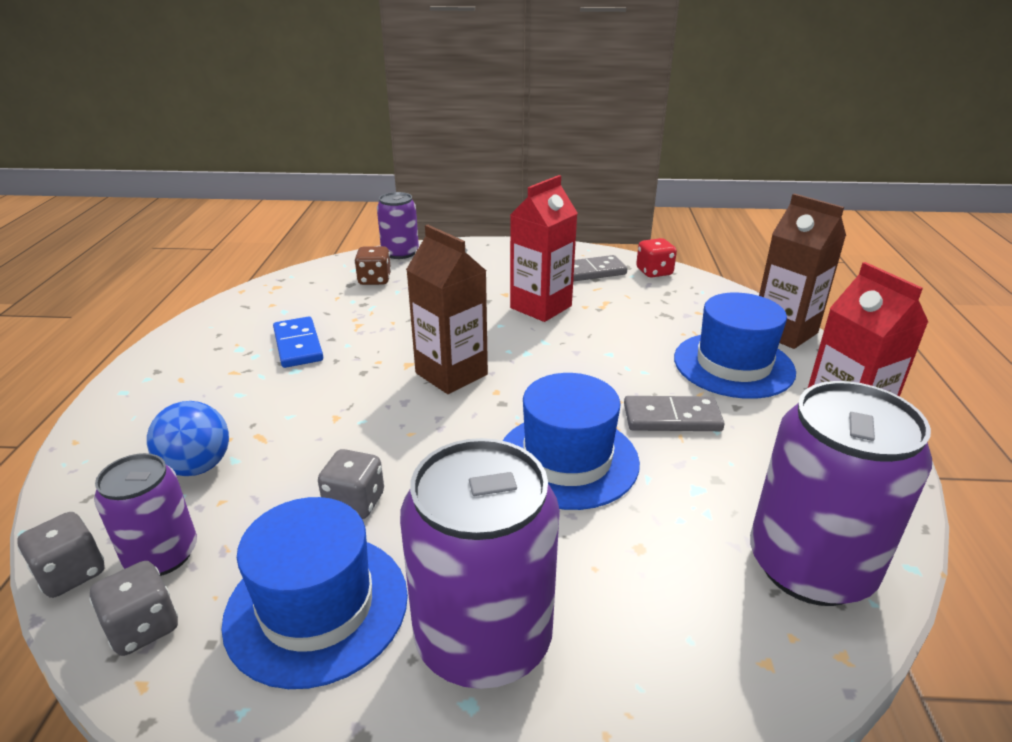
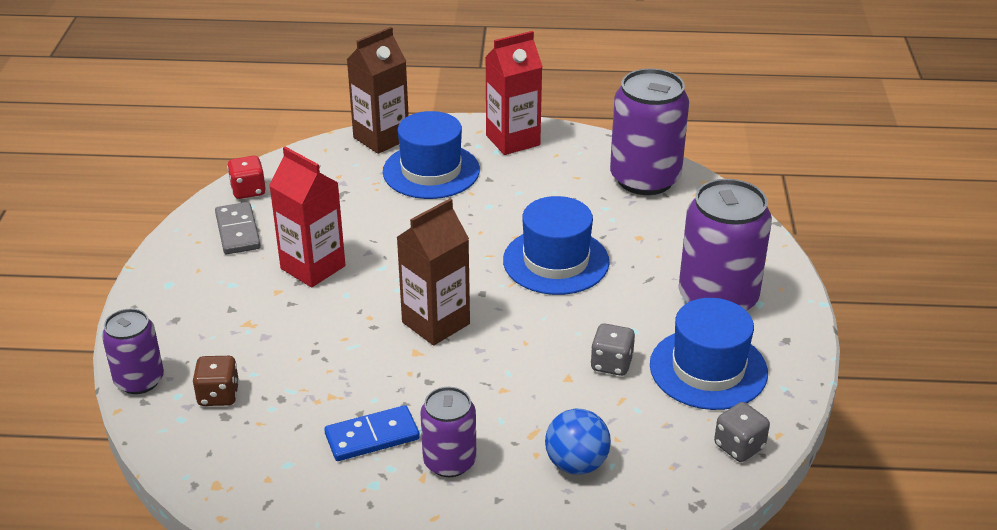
camera: 90 degrees left, 5 degrees up
(72, 573) = (702, 501): grey dice -> none
(162, 555) = (677, 456): purple can -> purple can (449, 461)
(672, 418) = (503, 209): grey domino -> none

